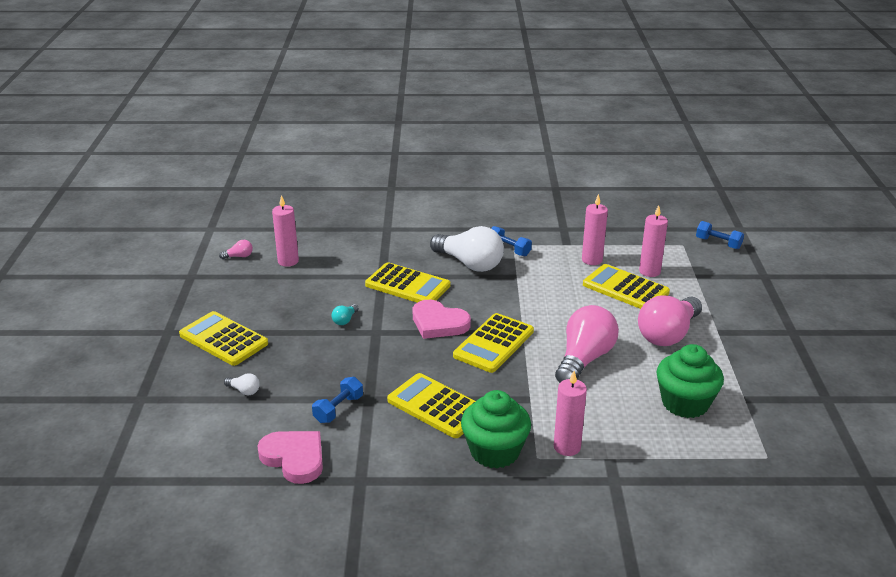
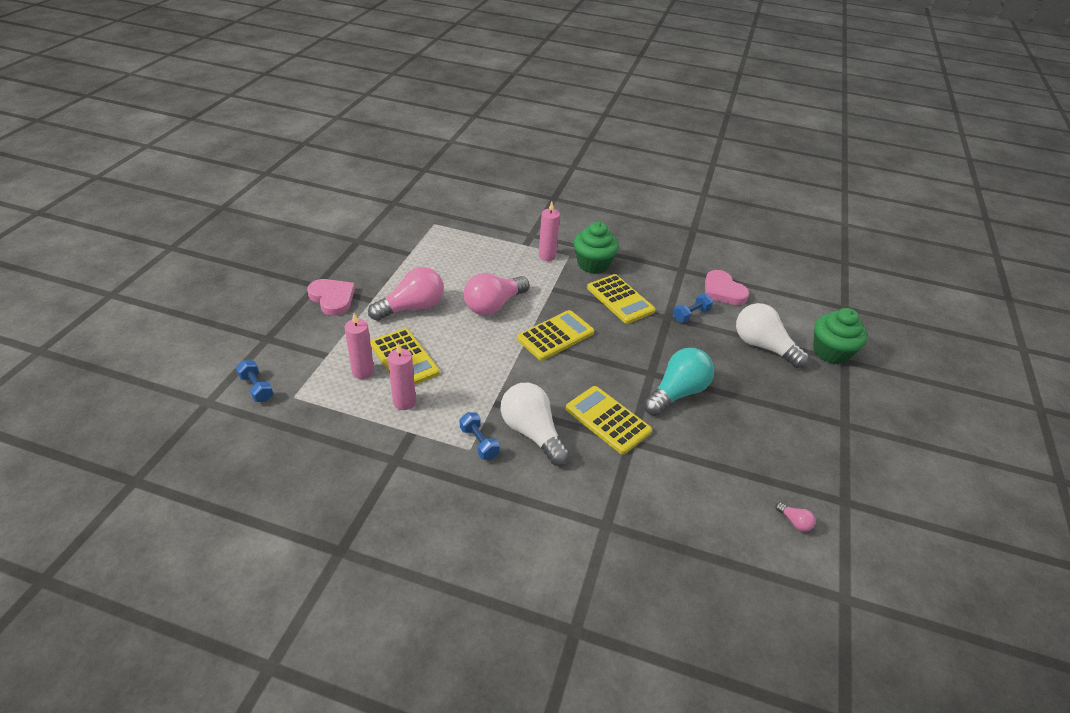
camera: 165 degrees left, 10 degrees up
(223, 339) = (789, 401): yellow calculator -> none
(239, 256) = (794, 522): pink light bulb -> pink light bulb turned 135 degrees counterclockwise
(244, 391) = (763, 346): white light bulb -> white light bulb, size x2.48
(288, 261) = (733, 495): pink candle -> none
(345, 320) = (677, 393): turquoise light bulb -> turquoise light bulb, size x2.48
(438, 323) = (593, 367): pink heart -> pink heart (332, 298)
(685, 403) = (451, 260): green cupcake -> green cupcake (831, 352)

